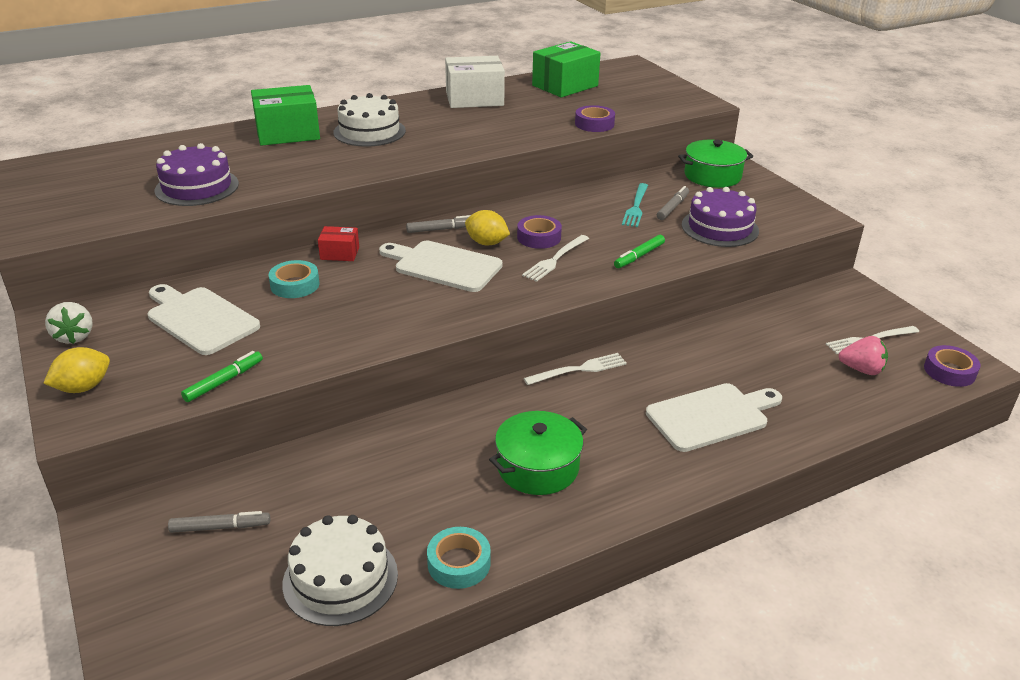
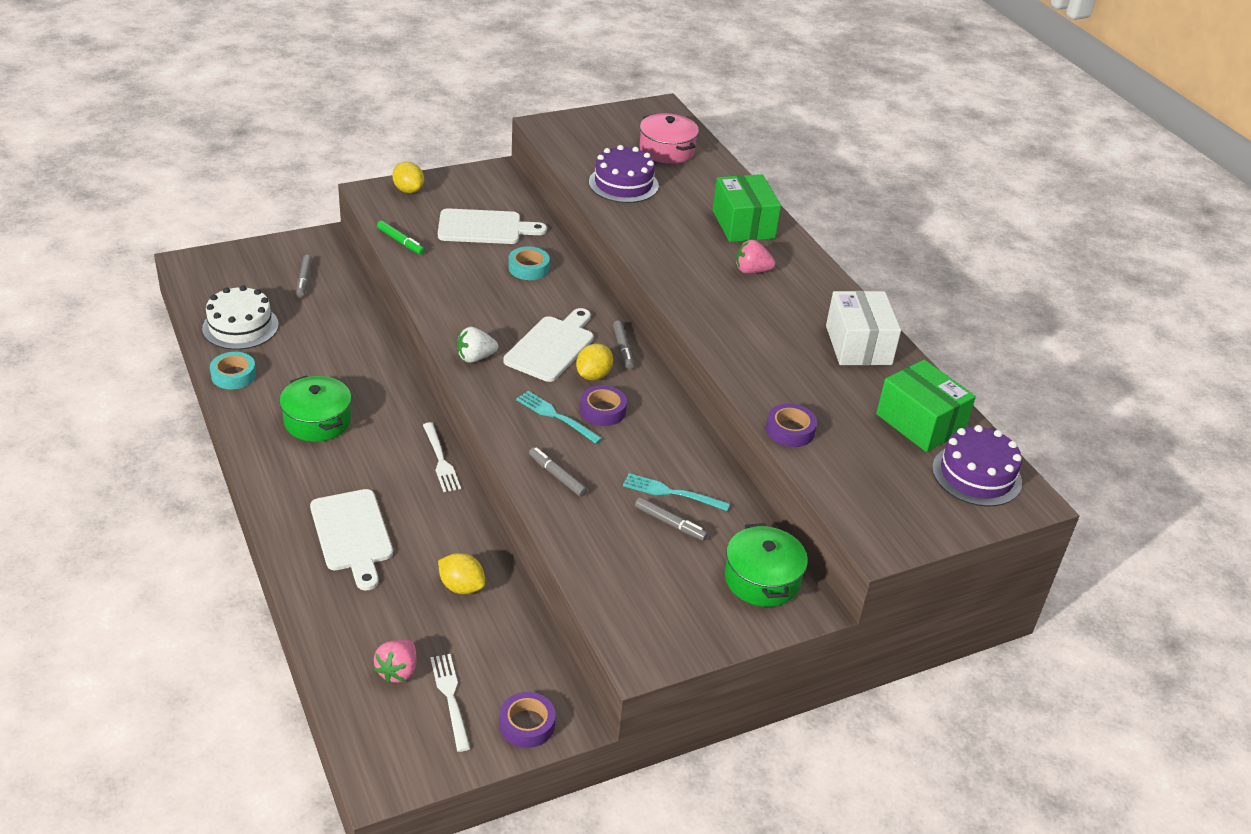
camera: 90 degrees right, 5 degrees up
(74, 336) = (471, 180): white strawberry -> white strawberry (475, 357)
(126, 166) = (666, 150): none -> pink pot
(200, 319) = (484, 227): white cutting board -> white cutting board turned 45 degrees clockwise
(339, 253) = (580, 290): red box -> none
(369, 131) = (751, 271): white cake -> pink strawberry
(555, 260) = (555, 416): white fork -> turquoise fork
(639, 256) = (557, 476): green marker -> grey marker
(720, 228) = (618, 554): purple cake -> purple cake (976, 475)
(745, 344) = (461, 587): none -> yellow lemon
(949, 371) = (378, 752): purple tape -> purple tape (527, 724)

